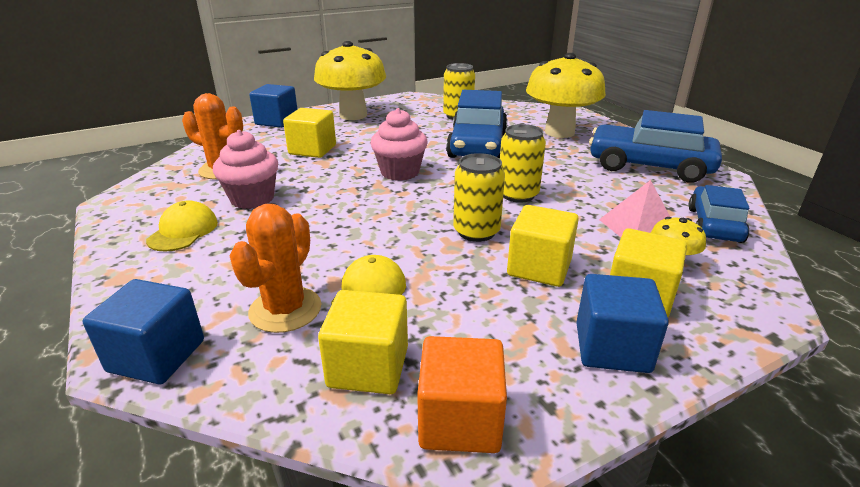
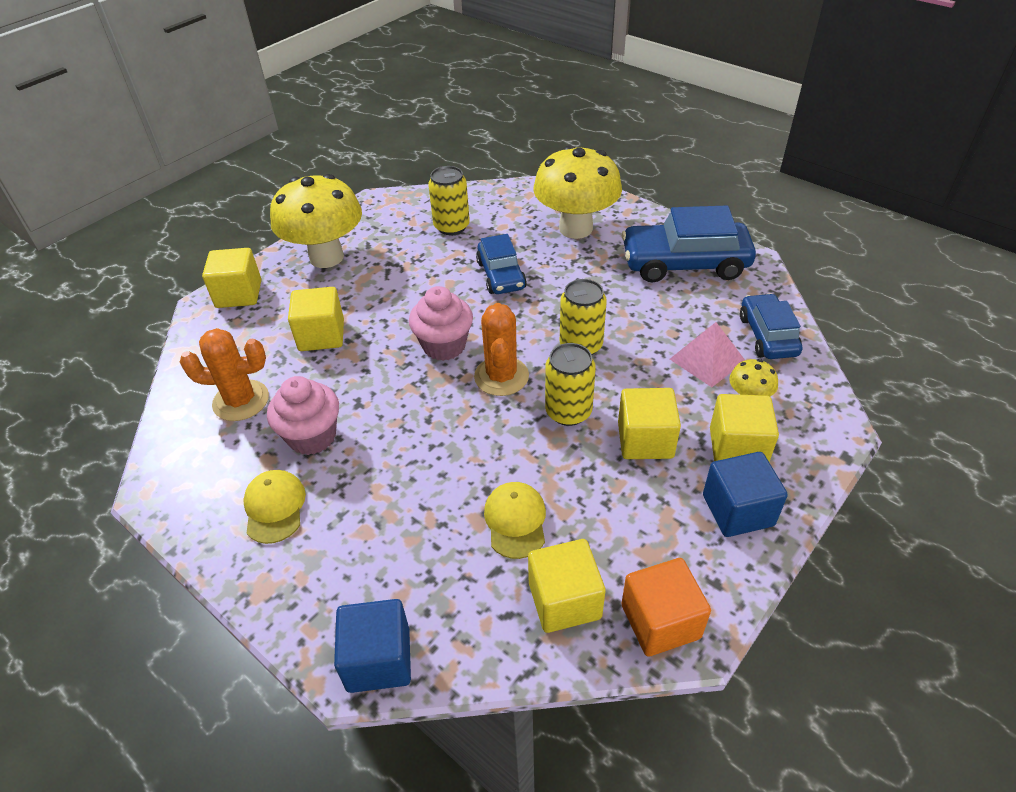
camera: 20 degrees left, 15 degrees up
(277, 121) = (239, 294): blue cube -> yellow cube
(285, 310) = (454, 568): orange cactus -> orange cactus (501, 376)
(477, 145) = (501, 275): blue car -> blue car, size x0.61

